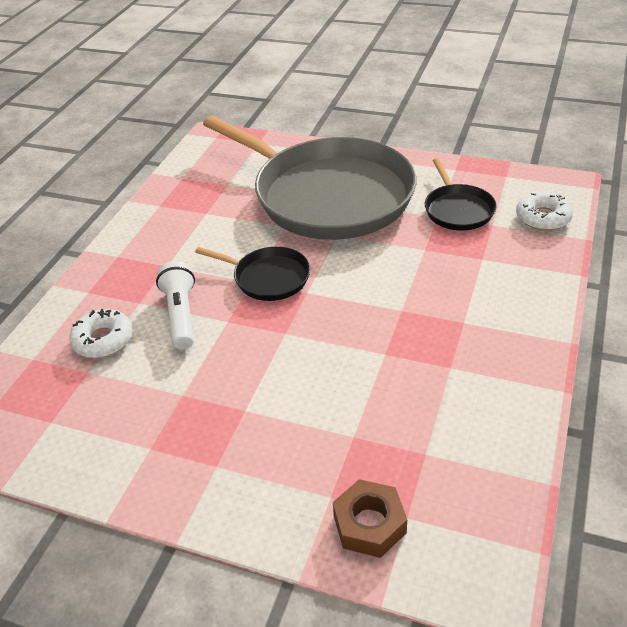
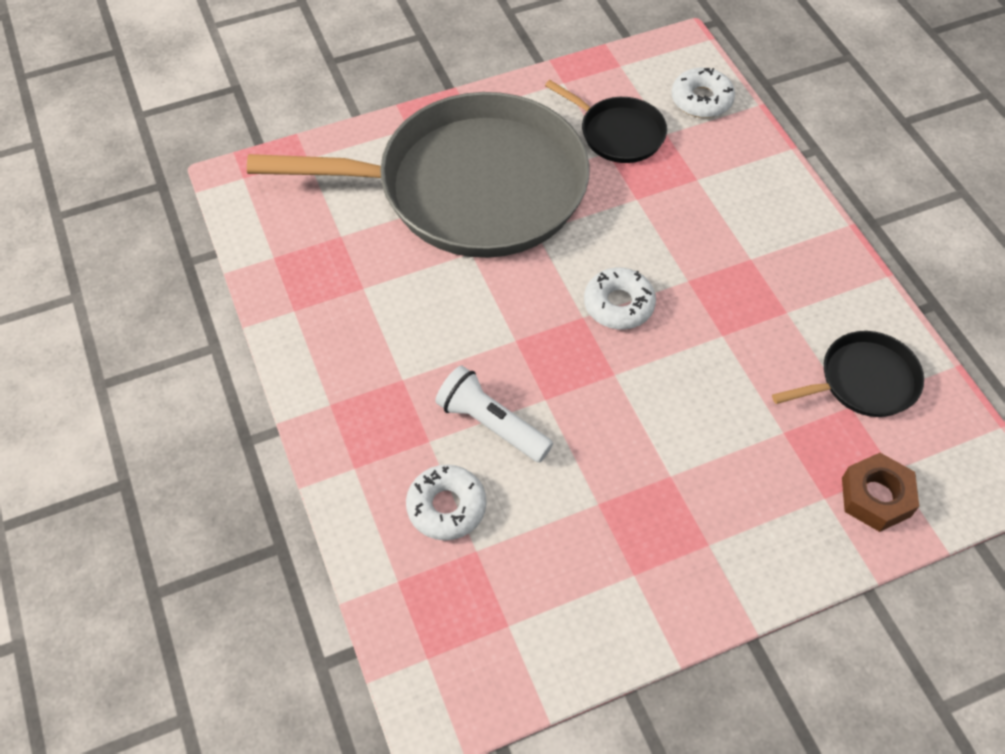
camera: 45 degrees left, 15 degrees up
(268, 278) = (527, 325): black pan -> black pan (863, 381)
(337, 298) = (618, 304): none -> white donut

